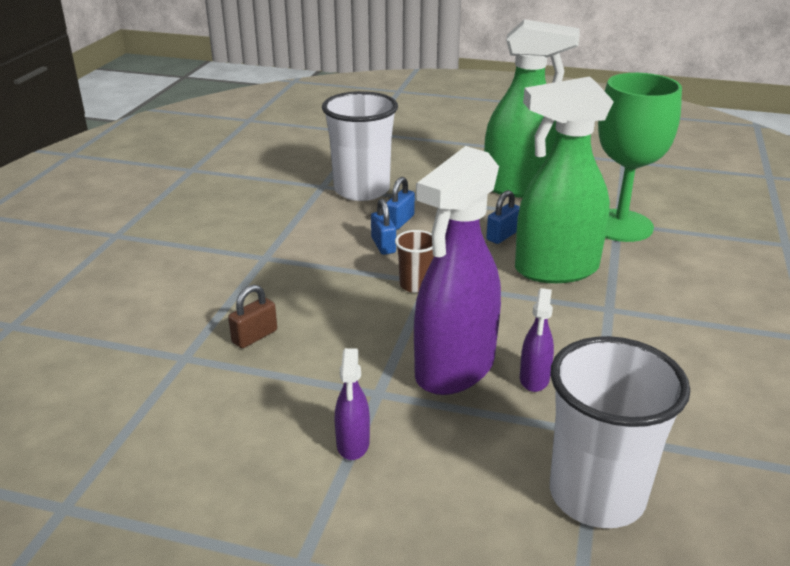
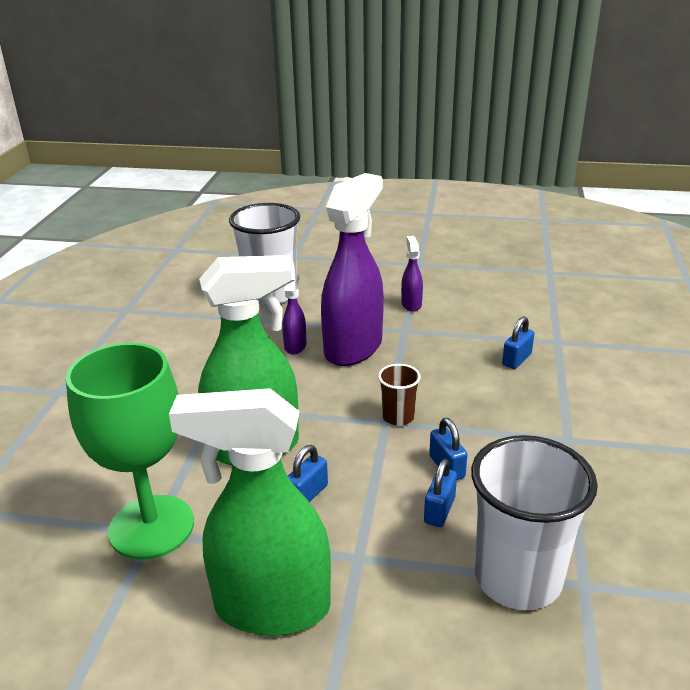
camera: 175 degrees right, 0 degrees up
(254, 336) = (516, 359): brown padlock -> blue padlock

